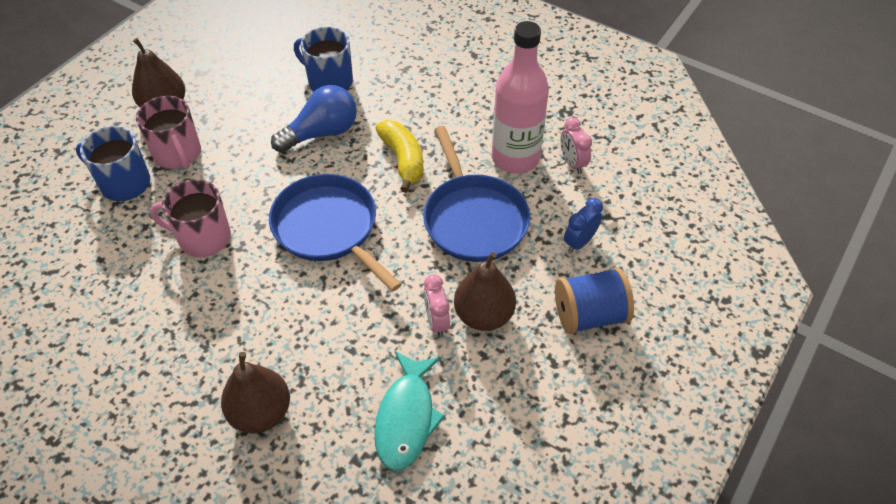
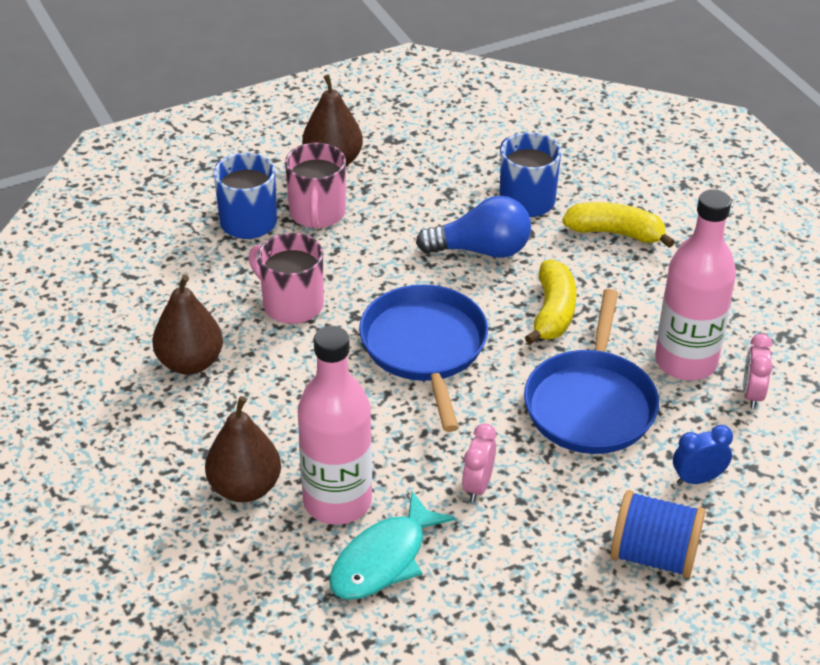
camera: 30 degrees right, 10 degrees down
(341, 387) = (337, 501): none -> pink bottle
(407, 82) = (615, 233): none -> yellow banana
(484, 315) = (533, 503): brown pear -> brown pear (190, 362)

